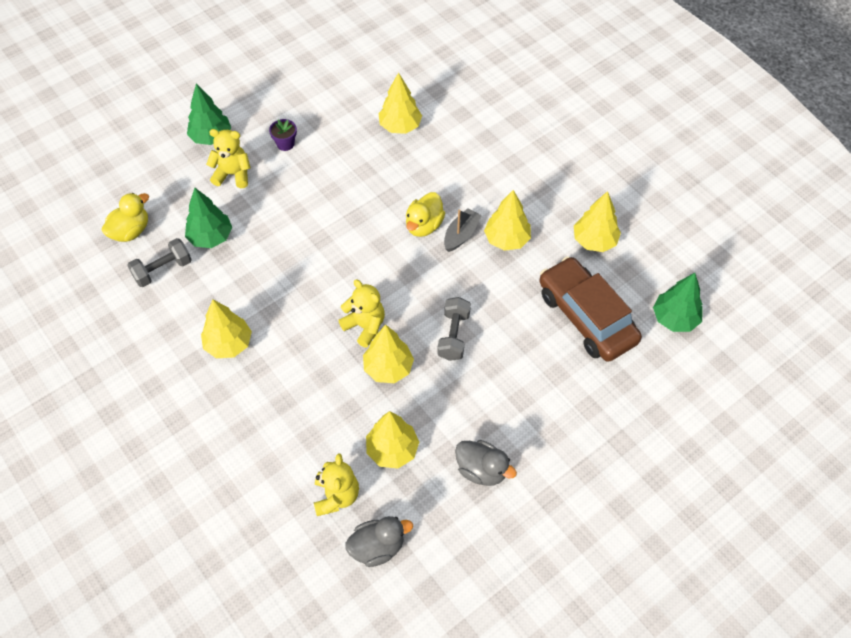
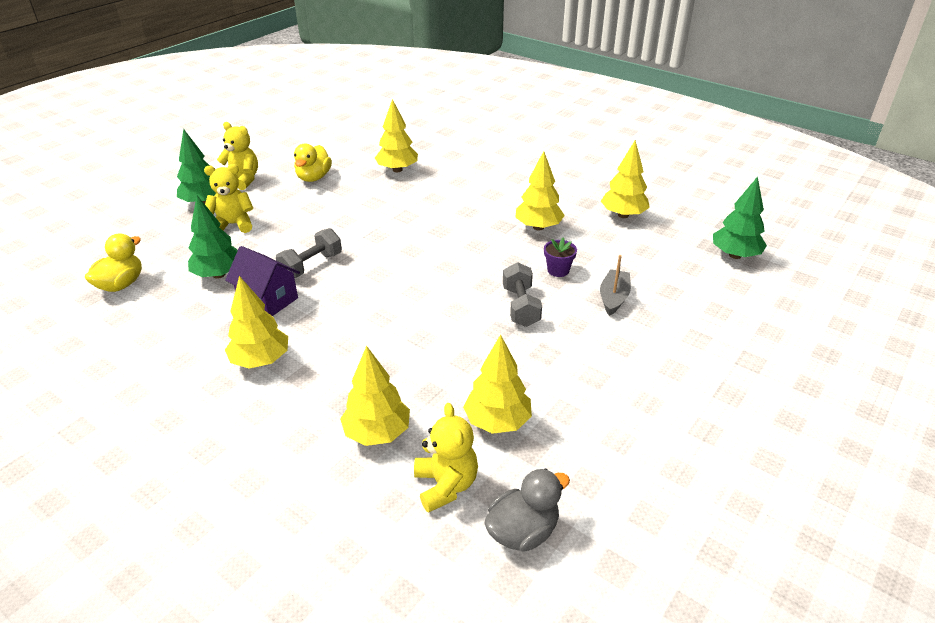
camera: 15 degrees left, 20 degrees down
(163, 270) = (165, 310): grey dumbbell -> grey dumbbell (311, 265)
(246, 278) = (268, 300): none -> purple house
(285, 144) = (285, 196): purple flower pot -> purple flower pot (558, 270)
(365, 326) = (419, 316): yellow teddy bear -> yellow teddy bear (242, 180)
(388, 368) = (460, 347): yellow tree -> yellow tree (377, 433)
(424, 225) = (450, 230): yellow duck -> yellow duck (314, 178)
(461, 235) = (491, 231): grey boat -> grey boat (613, 298)
(482, 470) = (613, 419): grey duck -> none
(586, 317) = (649, 268): brown car -> none

